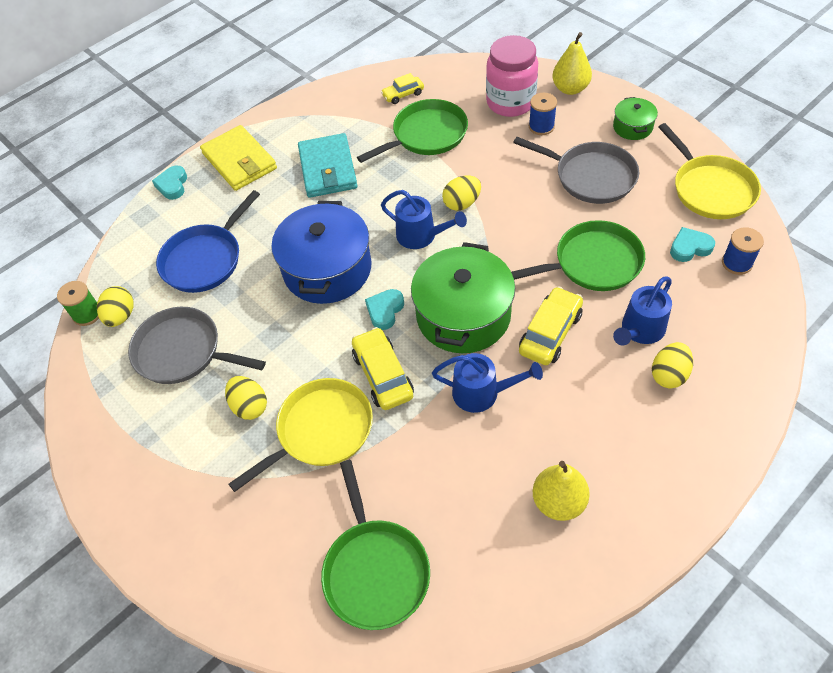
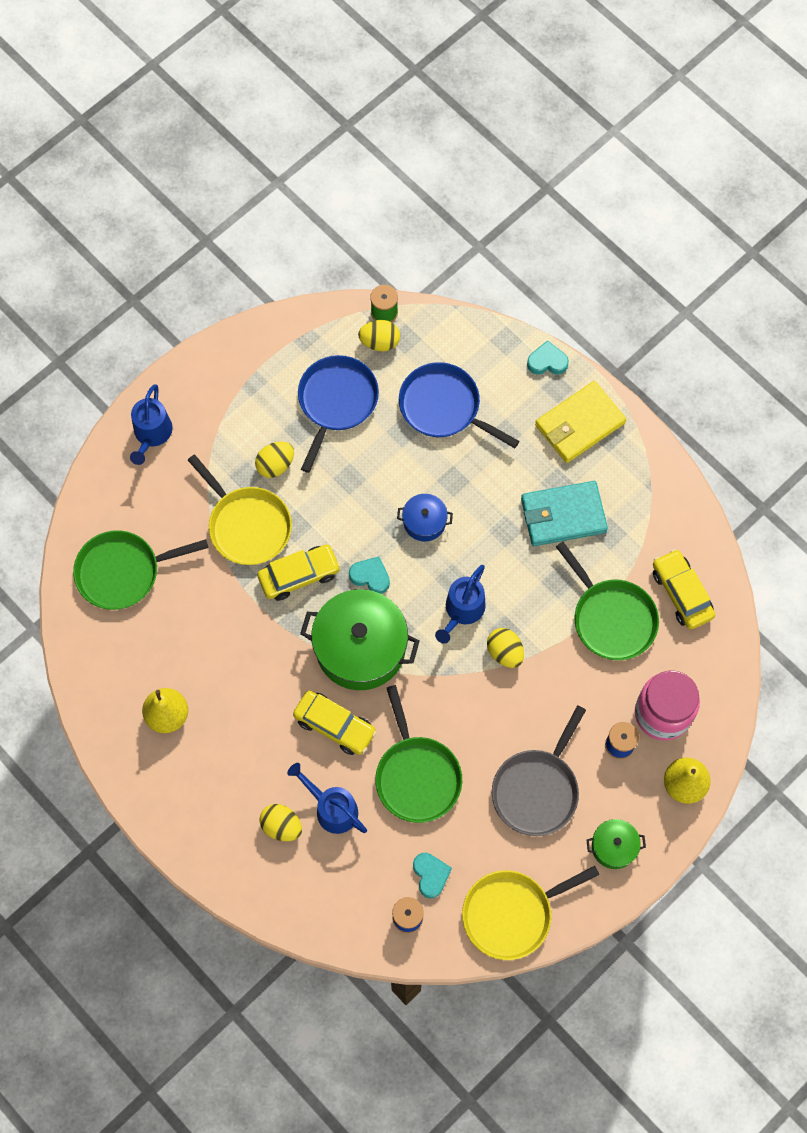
camera: 85 degrees right, 15 degrees up
(182, 351) = (336, 402): grey pan -> blue pan
(327, 269) = (424, 522): blue pot -> blue pot, size x0.49
(403, 94) = (681, 593): yellow car -> yellow car, size x1.63
(482, 393) = (274, 661): blue watering can -> blue watering can (151, 434)

